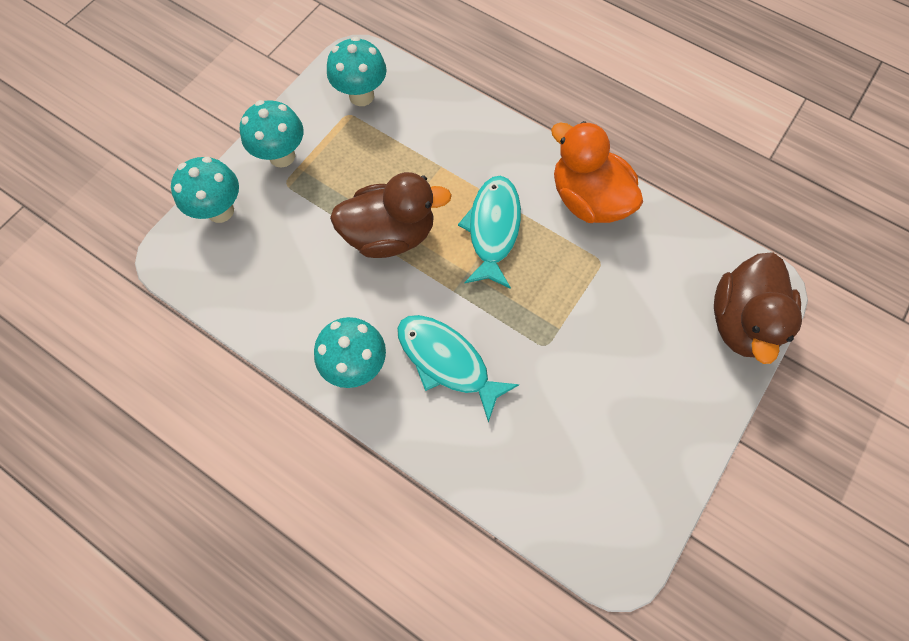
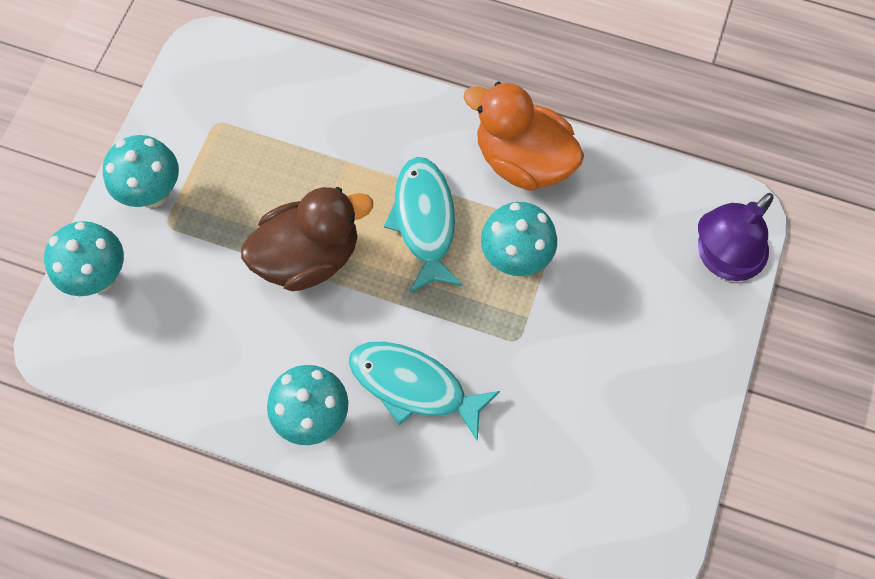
camera: 15 degrees left, 0 degrees up
(361, 96) = (226, 96): turquoise mushroom -> turquoise mushroom (515, 258)
(741, 321) = (722, 259): brown duck -> purple lamp

